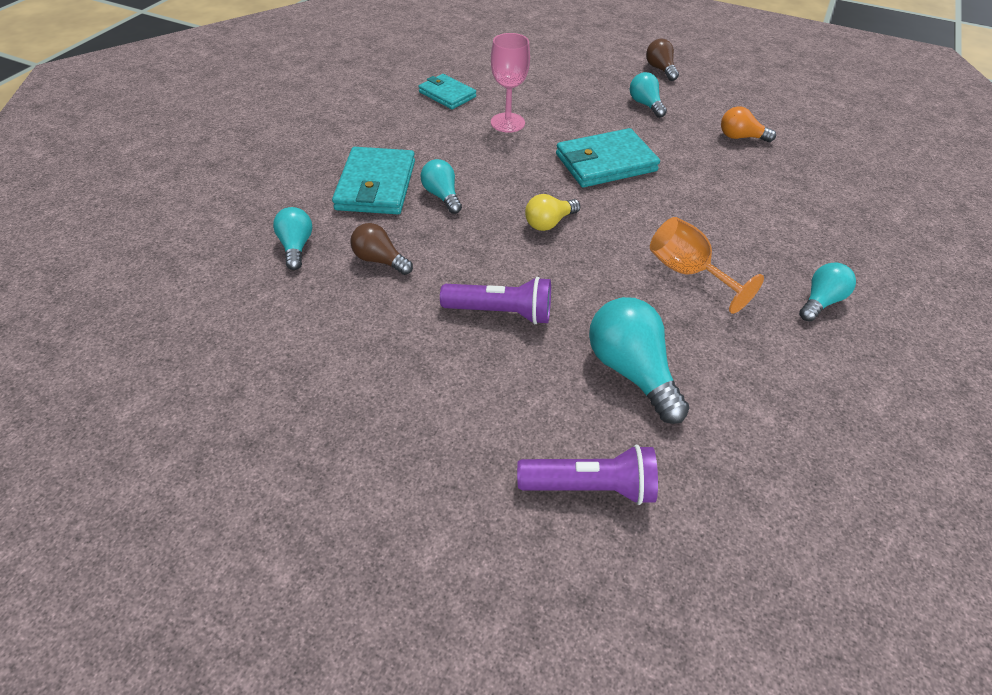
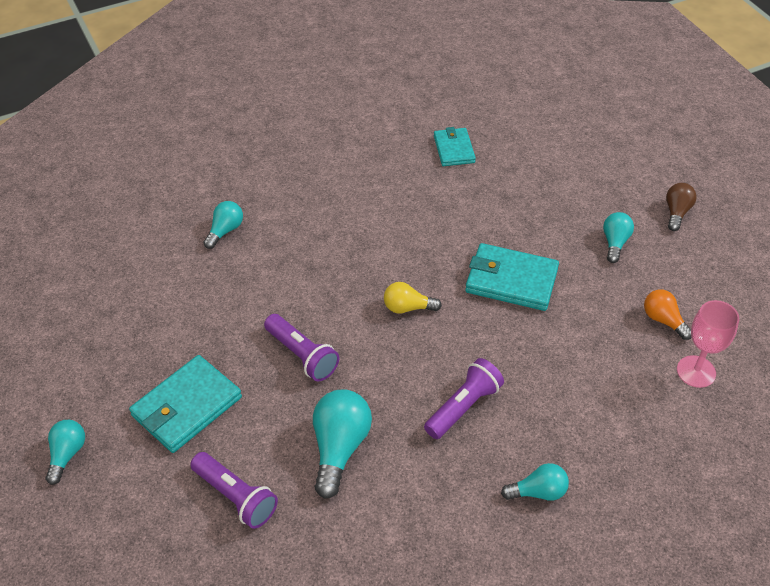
camera: 40 degrees right, 0 degrees up
(376, 185) = (319, 208): turquoise wallet -> turquoise wallet (186, 406)
(380, 260) = (265, 271): brown light bulb -> none
(442, 196) = (355, 242): turquoise light bulb -> turquoise light bulb (67, 454)
(507, 123) = (473, 201): pink goblet -> pink goblet (696, 371)
(687, 272) = (463, 406): orange goblet -> purple flashlight

